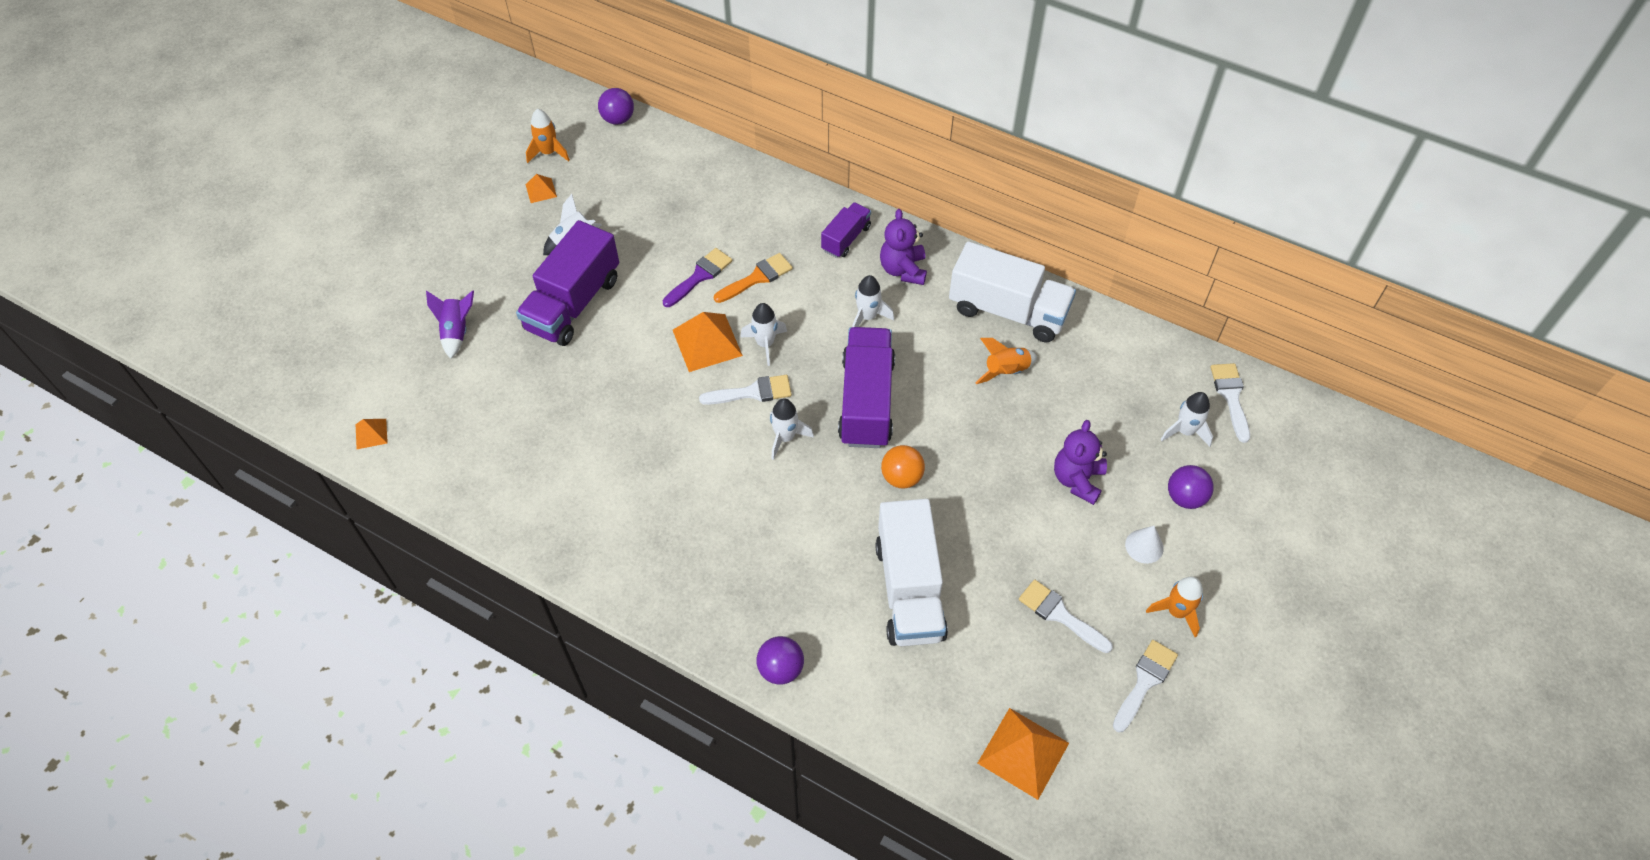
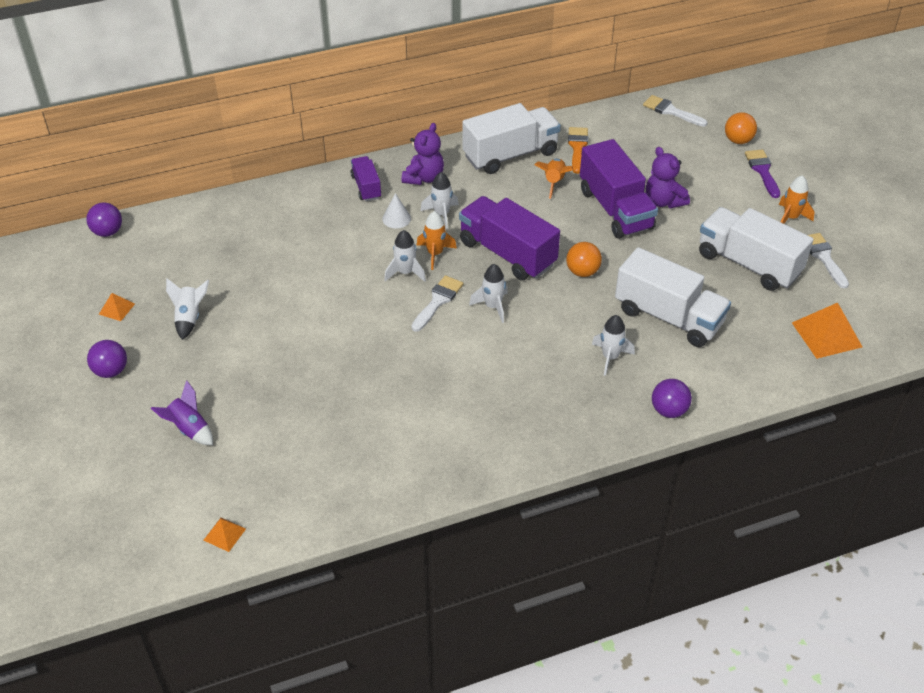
camera: 50 degrees left, 10 degrees down
(548, 153) = (86, 285): orange rocket -> orange rocket (435, 254)
(573, 304) = (248, 349): purple truck -> purple truck (615, 209)
(700, 276) = (308, 271): purple brush -> purple brush (762, 171)
(707, 342) = (369, 299): orange pyramid -> none
(757, 278) = (345, 245): orange brush -> orange brush (577, 147)
(903, 270) = (424, 178): purple teddy bear -> purple teddy bear turned 105 degrees counterclockwise
(1060, 614) = (748, 264): white brush -> white truck
(1144, 546) = (735, 203): white cone -> white cone (396, 218)
(1185, 431) = (675, 141): white rocket -> white rocket (610, 357)
(1185, 497) = (719, 168): purple ball -> purple ball (111, 371)
(1252, 487) = (738, 140): none -> orange ball

